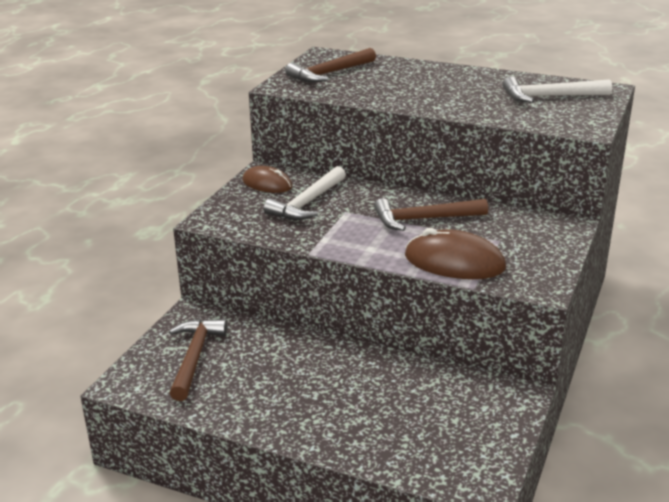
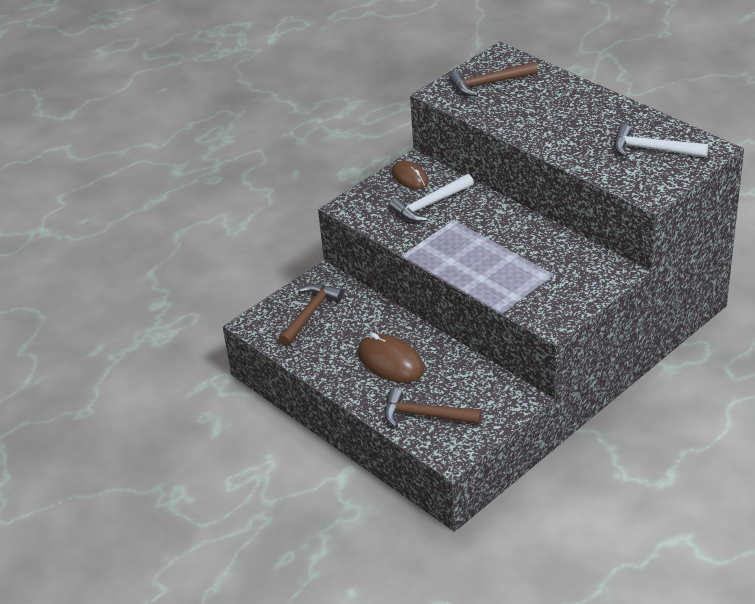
camera: 25 degrees right, 10 degrees up
(424, 219) = (510, 240): brown hammer -> brown hammer (425, 415)
(454, 262) = (504, 286): brown mouse -> brown mouse (390, 362)

